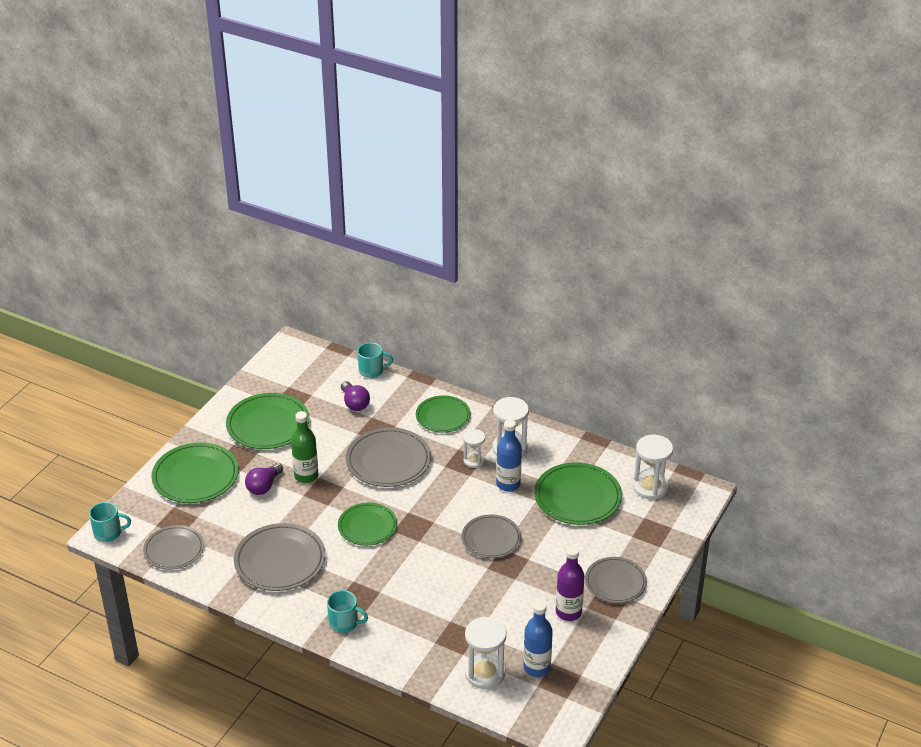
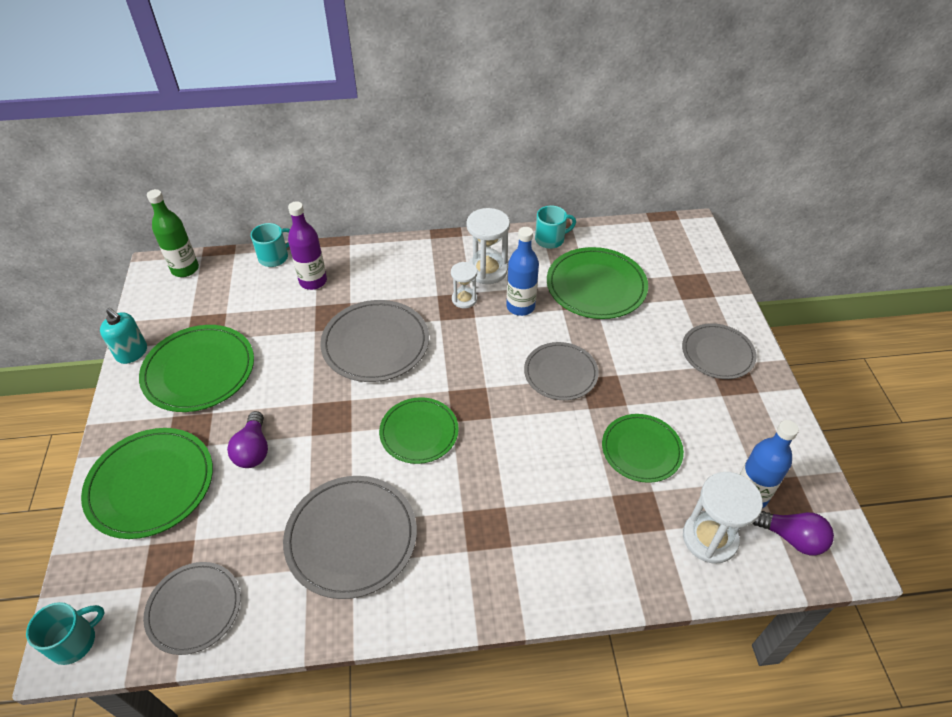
camera: 35 degrees left, 10 degrees up
(237, 394) = (132, 353): none -> turquoise soap dispenser
(306, 476) = (296, 409): green bottle -> green bottle (185, 269)
(344, 623) = (501, 575): turquoise mug -> turquoise mug (550, 239)
(354, 403) = (284, 299): purple light bulb -> purple light bulb (791, 538)
(443, 416) = (391, 269): green plate -> green plate (641, 449)
(568, 612) = (712, 411): purple bottle -> purple bottle (313, 281)
(650, 487) = (647, 245): white hourglass -> none

